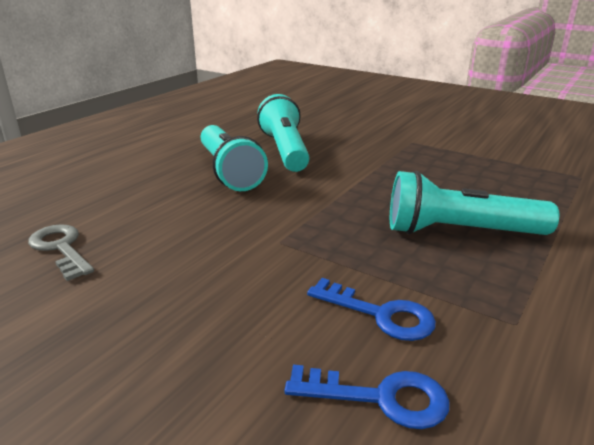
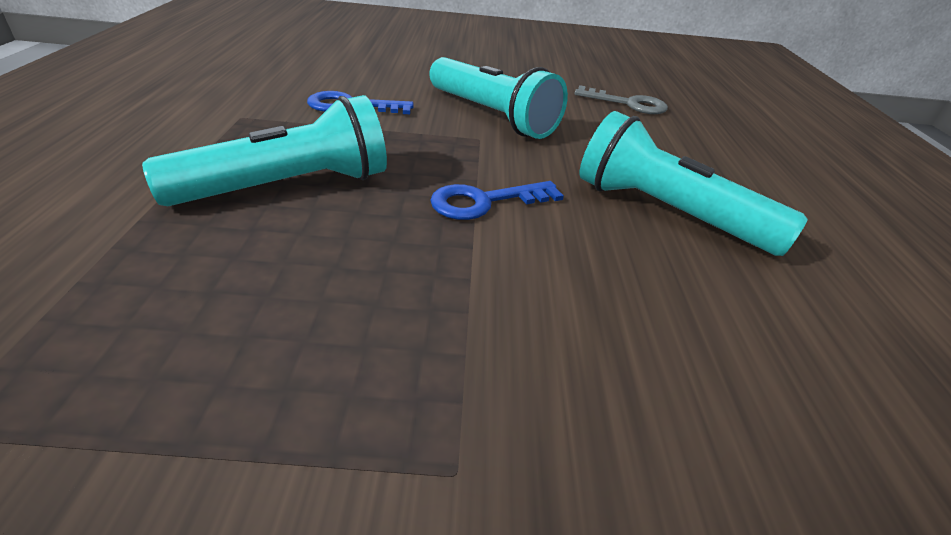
camera: 145 degrees right, 10 degrees up
(285, 150) = (680, 296): turquoise flashlight -> turquoise flashlight (492, 116)
(380, 398) = (334, 77): blue key -> blue key (485, 202)

